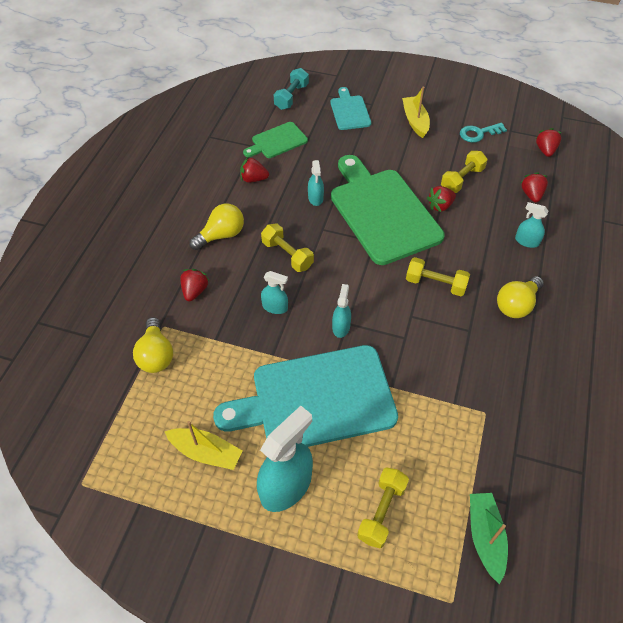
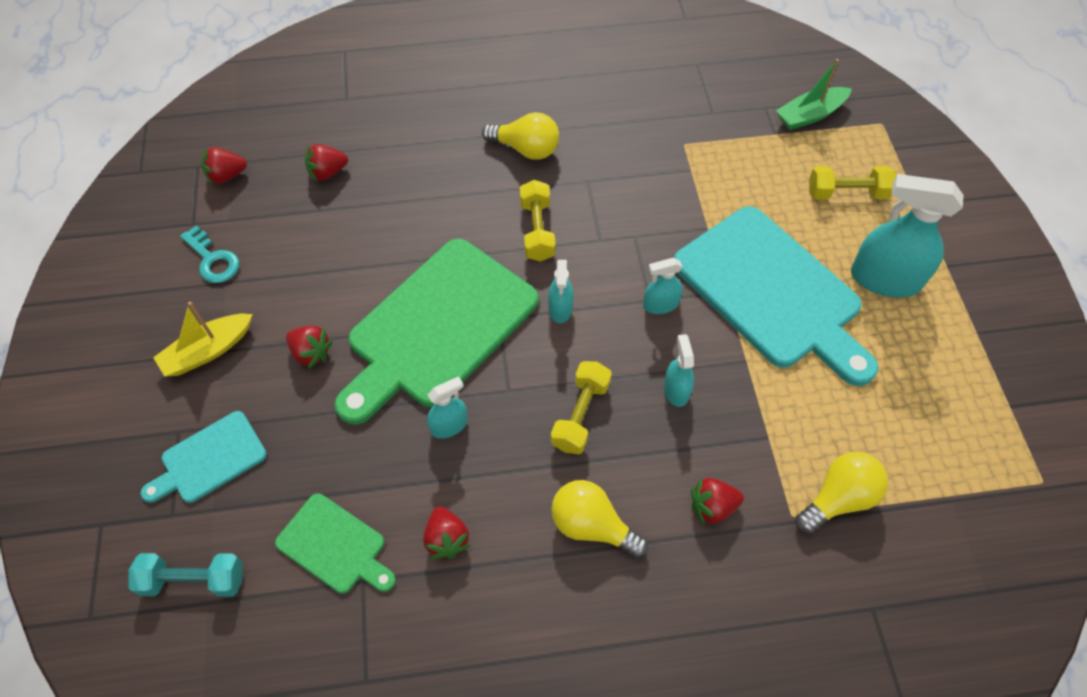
camera: 115 degrees left, 5 degrees up
(206, 452) = (910, 370): yellow boat -> none
(440, 206) = (394, 263): red strawberry -> red strawberry (311, 353)
(462, 179) = (328, 253): yellow dumbbell -> none
(526, 241) = (417, 160): turquoise spray bottle -> turquoise spray bottle (560, 308)

